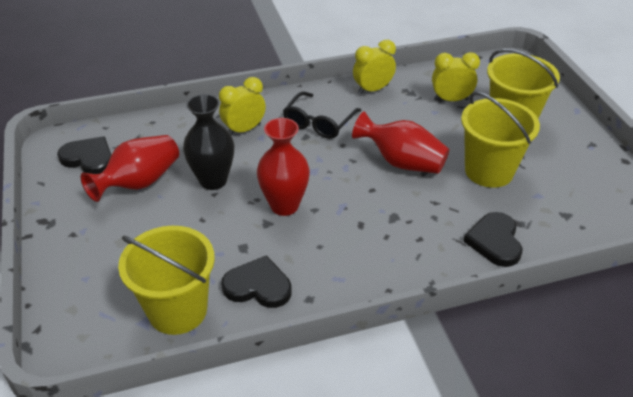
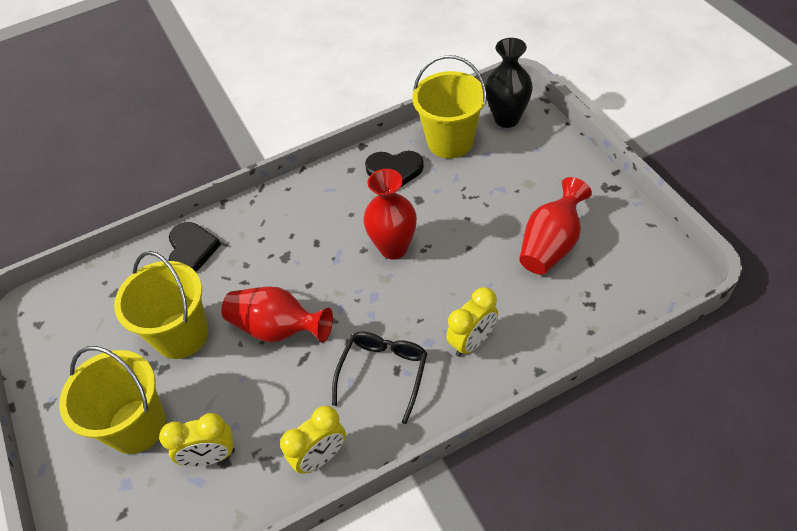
camera: 175 degrees right, 10 degrees up
(89, 158) = (625, 263): black heart -> none
(213, 180) = (476, 262): black vase -> black vase (506, 119)

